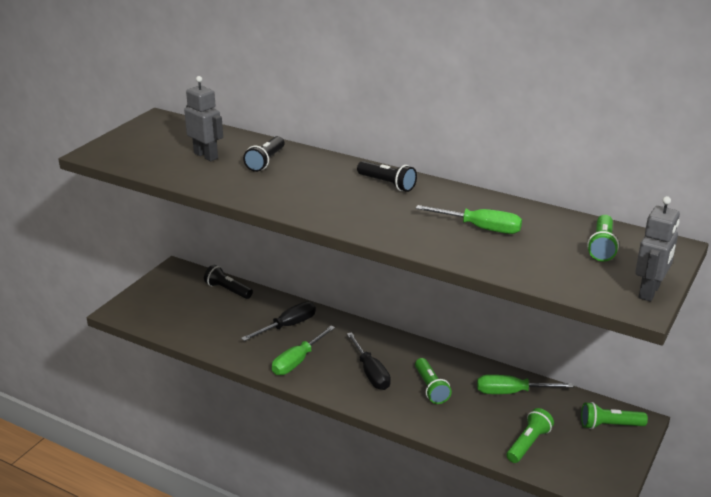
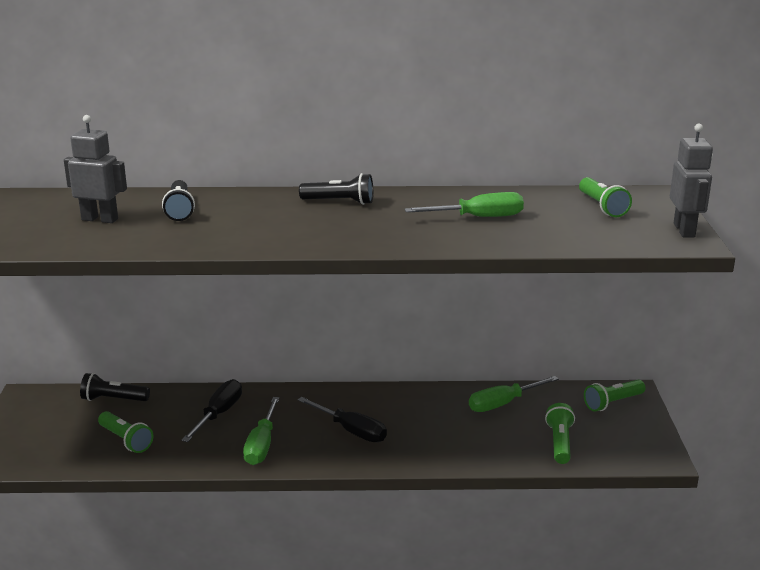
camera: 30 degrees left, 5 degrees down
(431, 388) = (424, 425): green flashlight -> green flashlight (126, 440)

